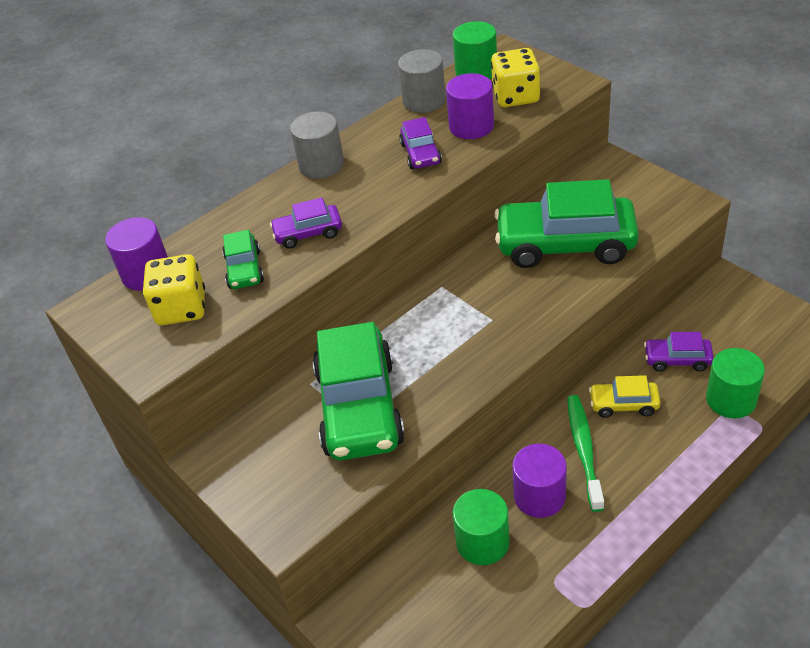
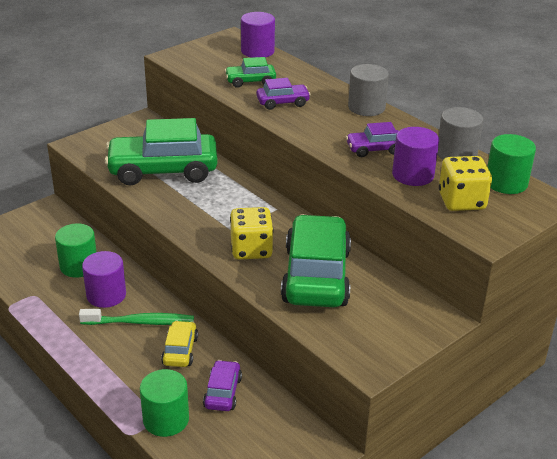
camera: 85 degrees right, 10 degrees down
(181, 308) = (220, 63): yellow dice -> yellow dice (251, 249)
(308, 233) = (282, 102): purple car -> purple car turned 90 degrees clockwise

